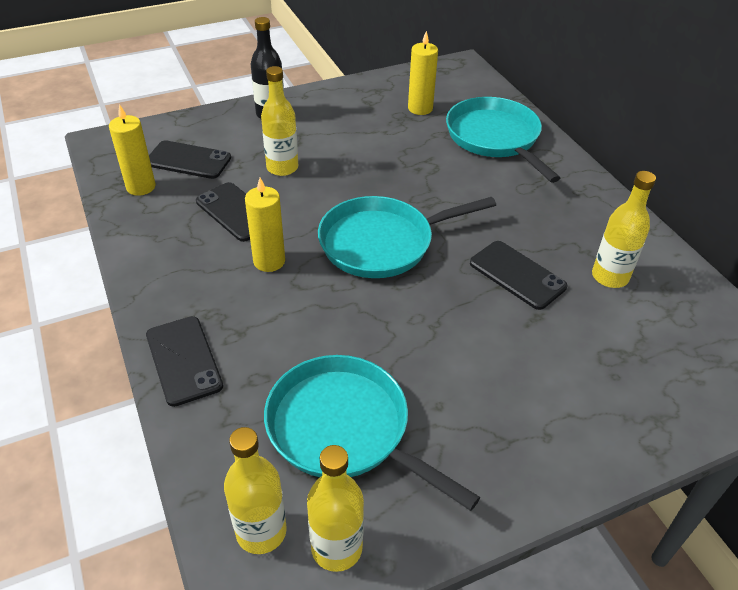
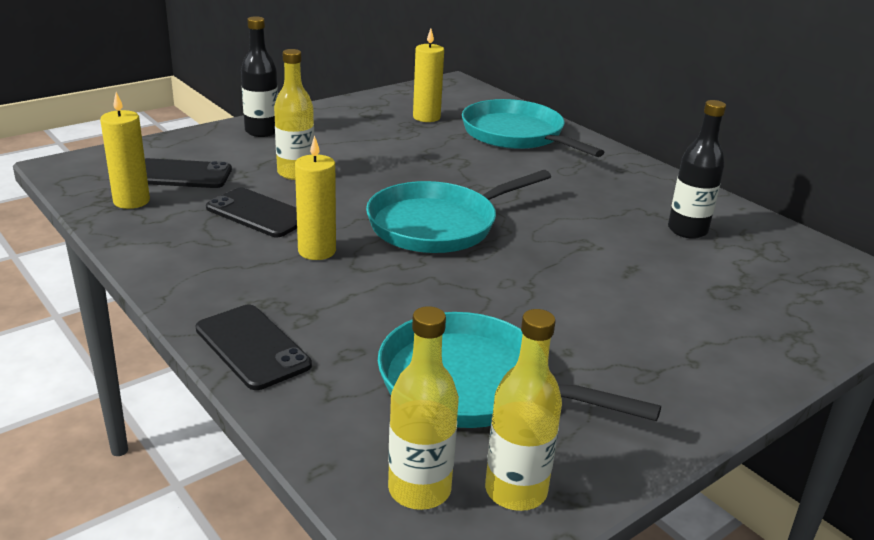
camera: 15 degrees left, 15 degrees down
(517, 275) = (594, 237): black phone -> none
(610, 277) = (687, 230): yellow bottle -> black bottle

